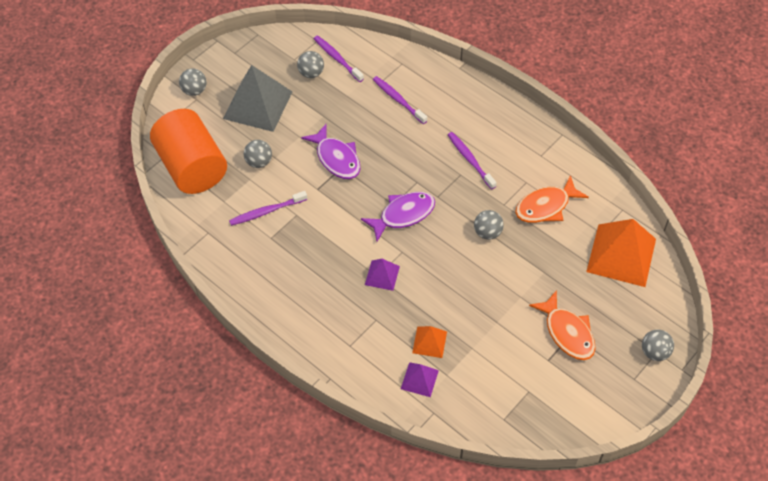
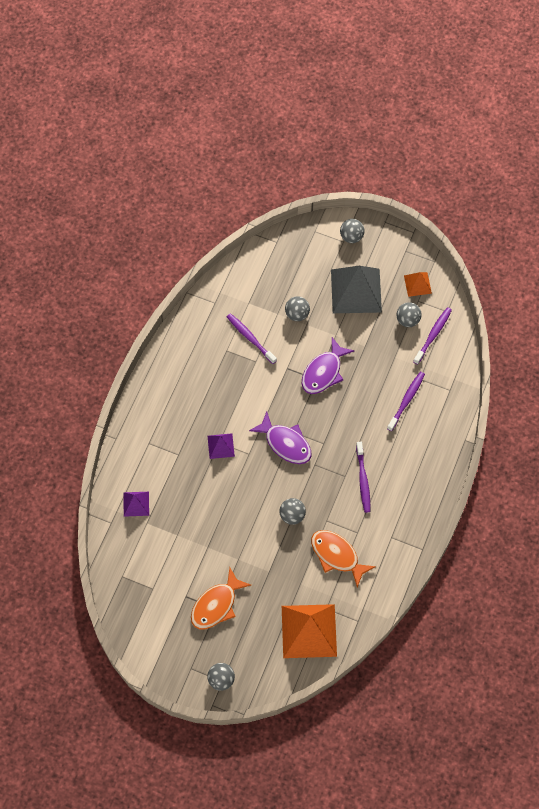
camera: 70 degrees right, 10 degrees up
(192, 167) = (273, 266): orange cylinder -> none
(429, 342) = (171, 501): orange pyramid -> orange pyramid (417, 284)
(470, 160) = (363, 480): purple toothbrush -> purple toothbrush turned 135 degrees clockwise

